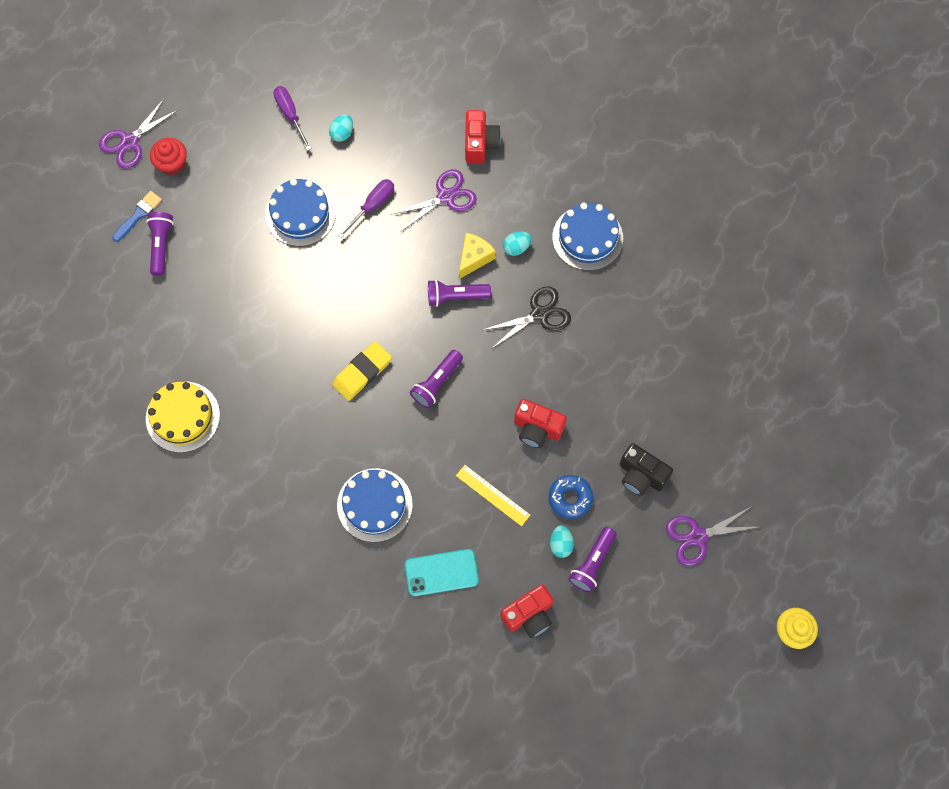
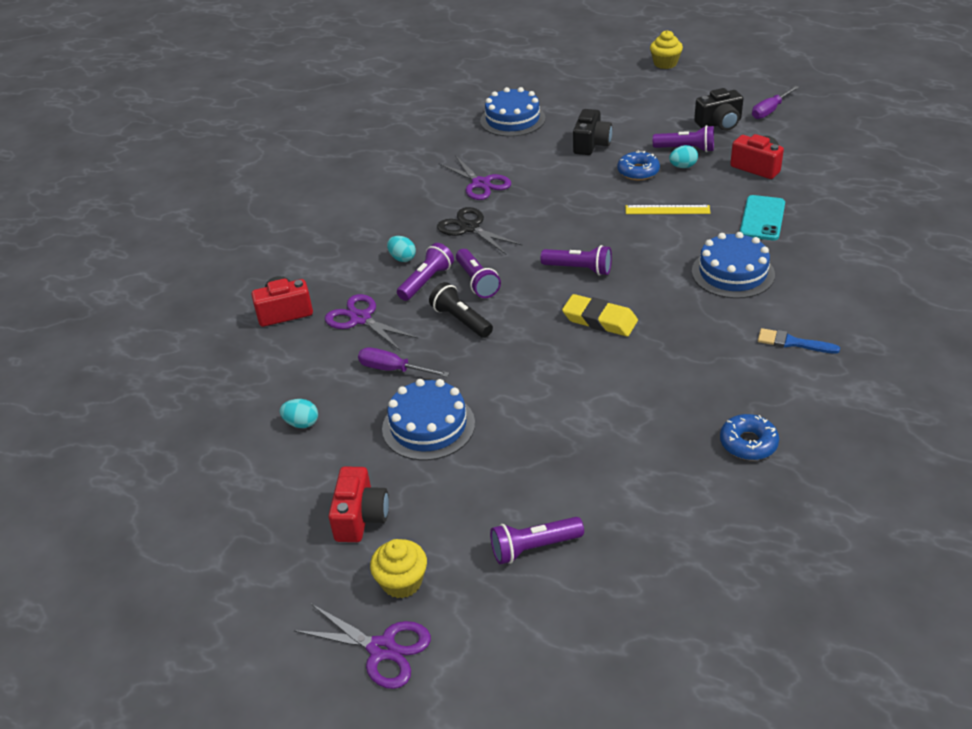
camera: 105 degrees left, 30 degrees down
(138, 215) = (498, 591): blue brush -> blue brush (792, 343)
(172, 164) = (402, 582): red cupcake -> yellow cupcake
(183, 417) = (748, 443): yellow cake -> blue donut
(290, 115) = (287, 480): purple screwdriver -> purple screwdriver (770, 110)
(410, 269) = (461, 320): none -> black flashlight
(441, 572) = (762, 218): turquoise phone -> turquoise phone turned 45 degrees clockwise
(474, 258) = (426, 281): yellow cheese -> purple flashlight
(492, 495) = (667, 210): yellow ruler -> yellow ruler turned 75 degrees clockwise
(537, 428) = (586, 202): red camera -> red camera (360, 517)
(587, 238) = (373, 220): blue cake -> blue cake (512, 119)
(629, 622) = (719, 123): none -> black camera
(698, 536) = (623, 111): purple scissors -> purple scissors (480, 184)

